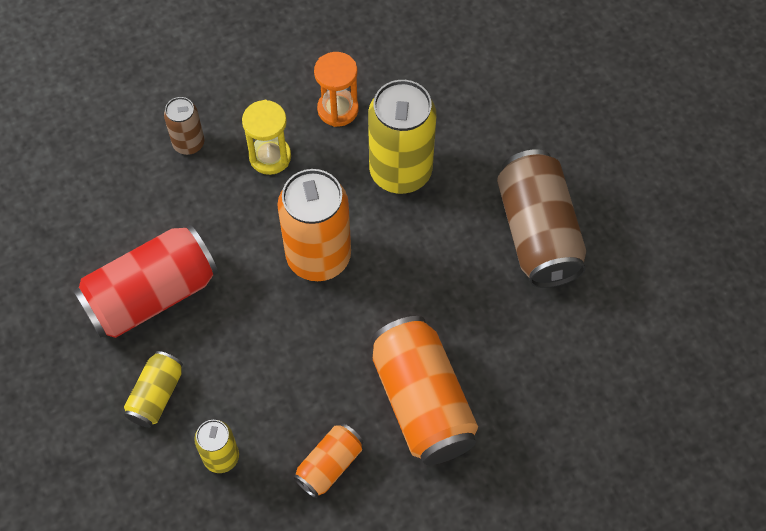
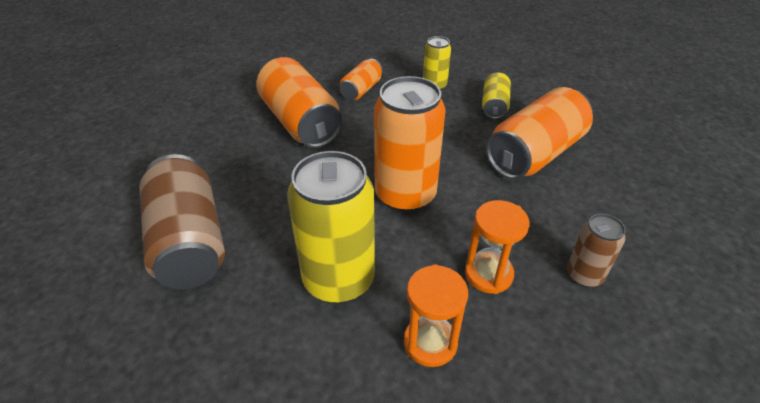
camera: 170 degrees right, 20 degrees down
(151, 295) = (535, 154): red can -> orange can
(270, 157) = (488, 274): yellow hourglass -> orange hourglass

